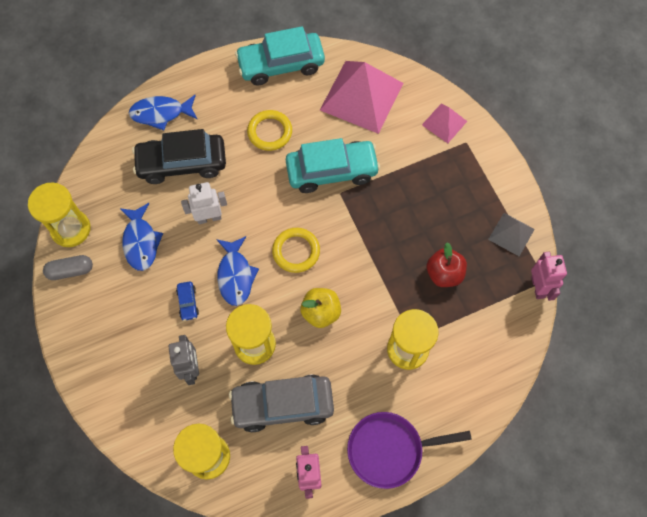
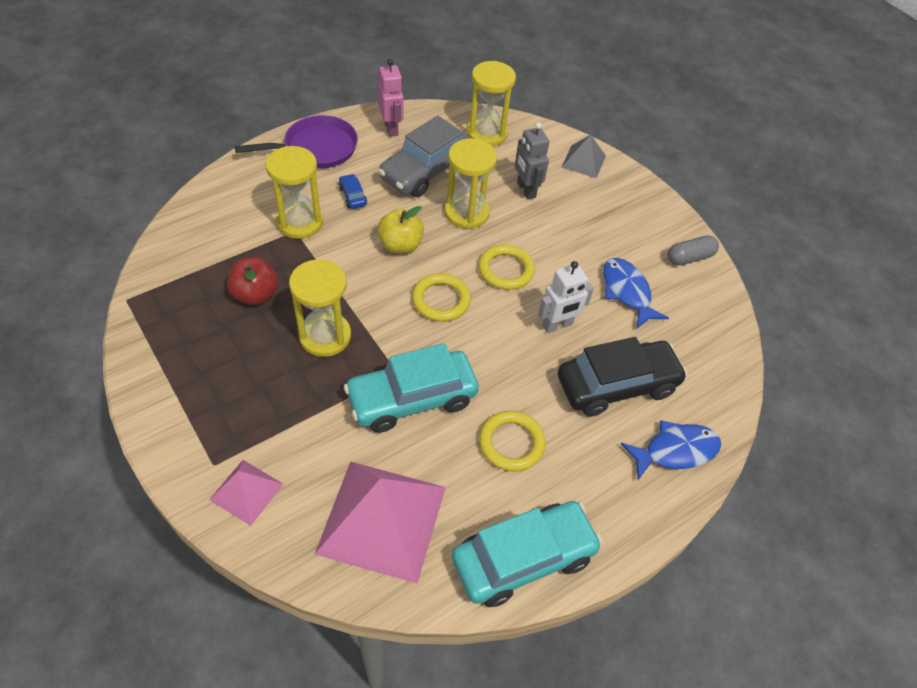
camera: 165 degrees right, 15 degrees down
(71, 229) = (713, 297): yellow hourglass -> yellow hourglass (325, 336)
(188, 303) = (549, 241): blue car -> blue car (352, 196)
(235, 275) = (506, 270): blue fish -> yellow ring
(282, 405) = (426, 171): grey car -> grey car turned 150 degrees clockwise
(511, 234) = (162, 346): grey pyramid -> grey pyramid (583, 161)
(538, 287) = (137, 292): pink robot -> none

